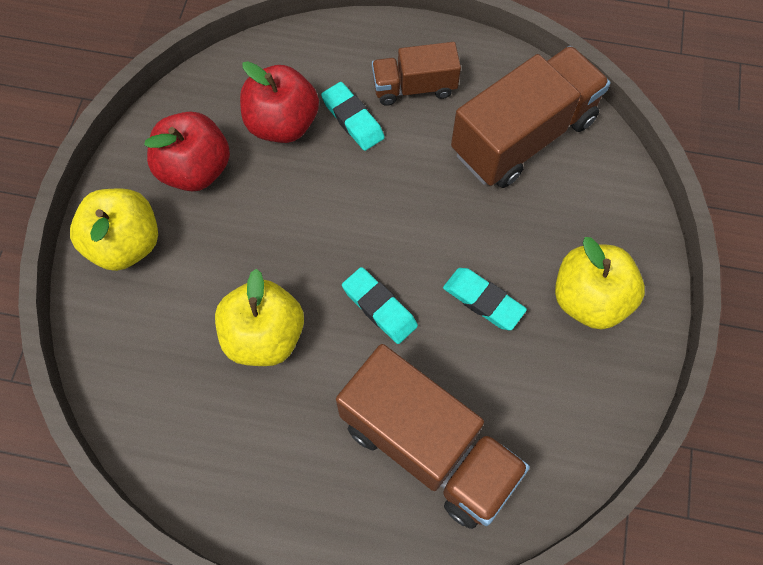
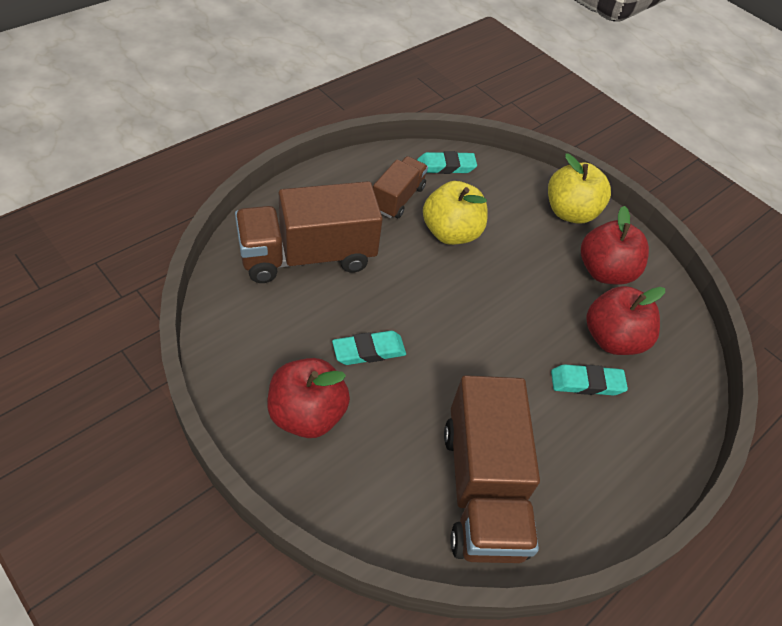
camera: 120 degrees right, 15 degrees down
(379, 307) = (418, 294): turquoise eraser -> turquoise eraser (446, 166)
(414, 87) = (591, 447): brown truck -> brown truck (398, 198)
(589, 299) = (307, 414): yellow apple -> red apple

